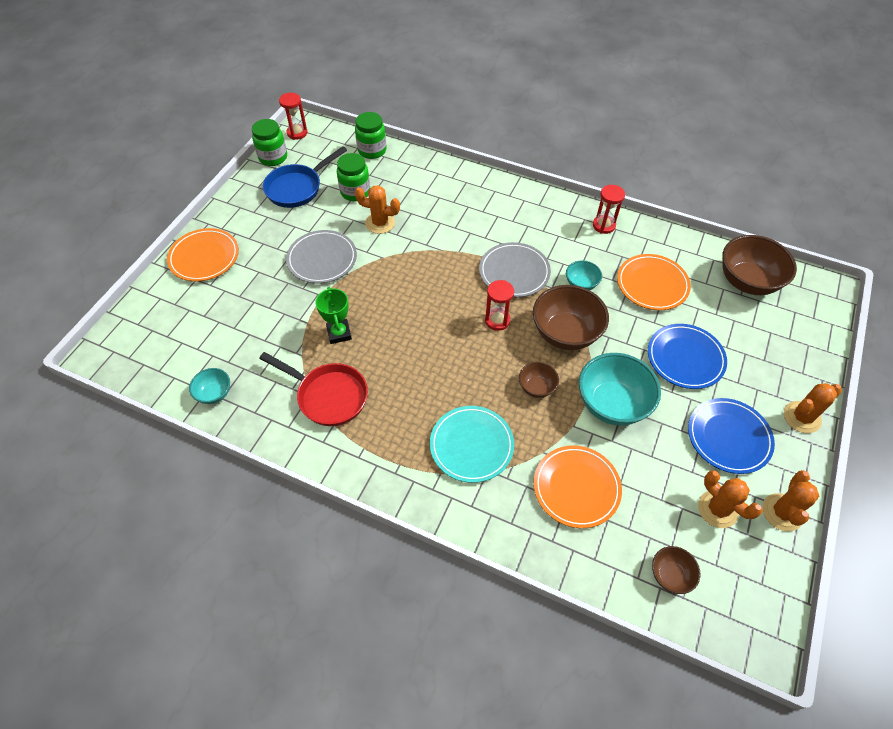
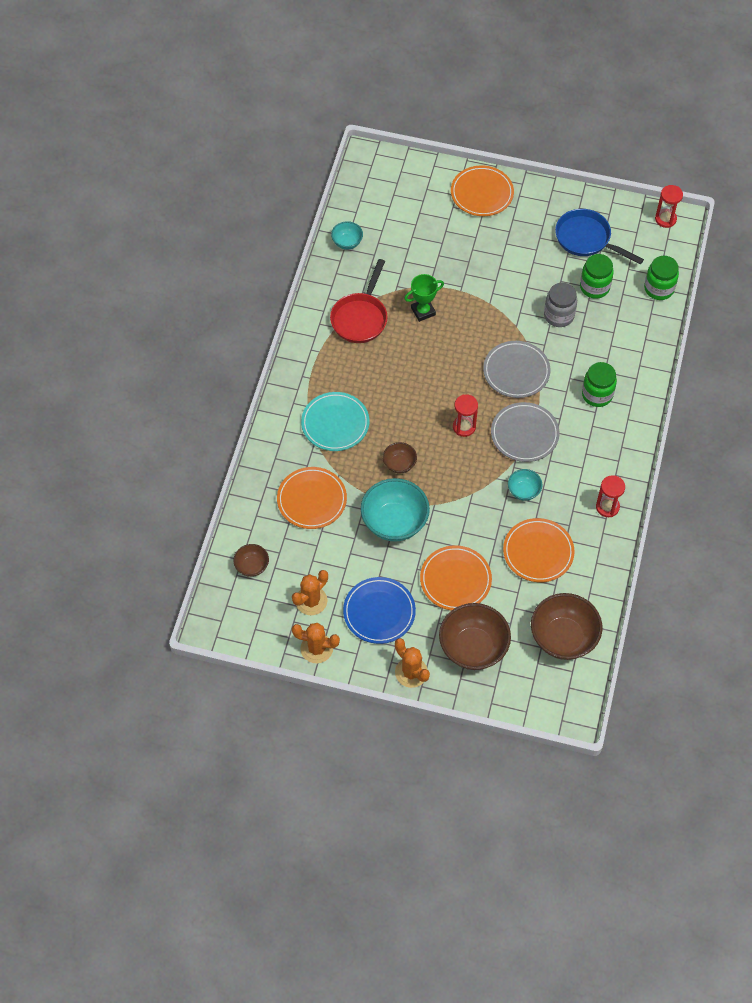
camera: 80 degrees right, 5 degrees up
(273, 157) = (623, 209): green jar -> green jar (597, 394)
(322, 259) = (502, 280): grey plate -> grey plate (516, 371)
(380, 223) = (559, 315): orange cactus -> grey jar
(565, 333) = (462, 482): brown bowl -> brown bowl (473, 648)
(685, 358) = (455, 580): blue plate -> orange plate

